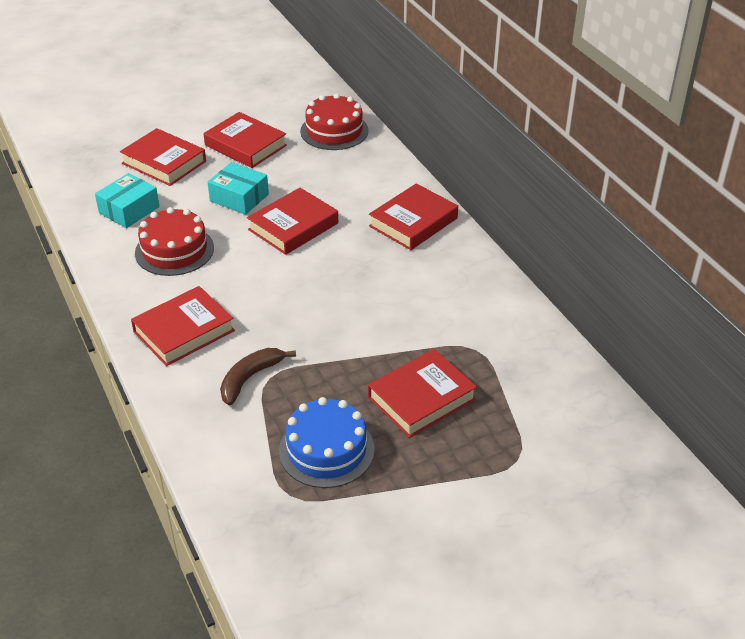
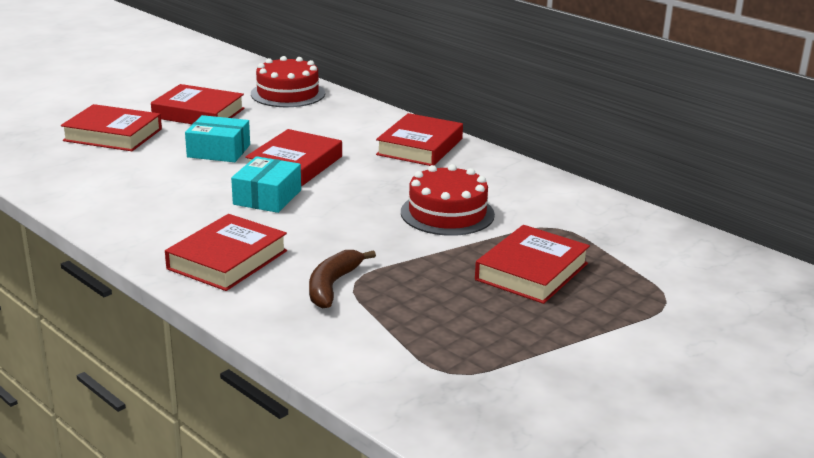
camera: 20 degrees left, 15 degrees down
(129, 210) = (95, 174): turquoise box -> turquoise box (267, 197)
(174, 250) = (171, 198): red cake -> red cake (447, 213)
(326, 450) = (462, 328): blue cake -> none

